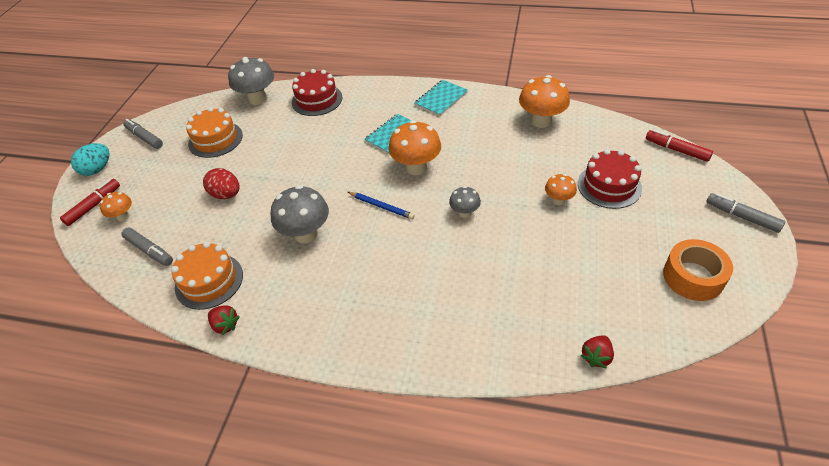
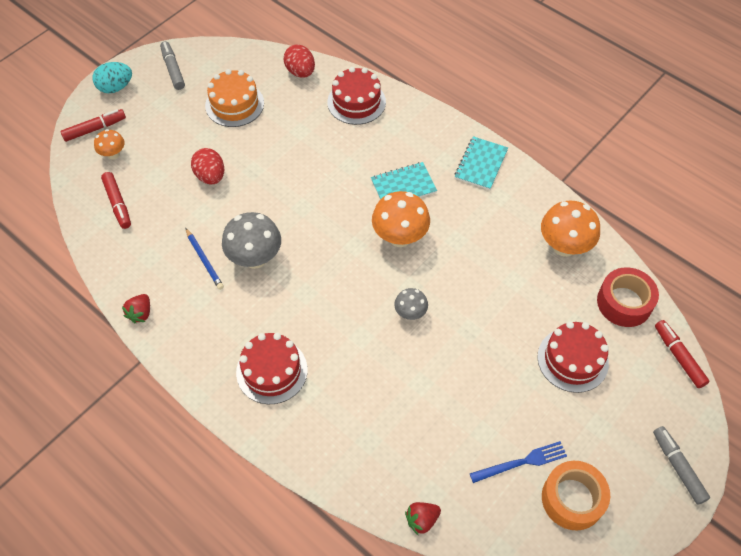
camera: 25 degrees right, 10 degrees up
(149, 251) = (117, 204): grey marker -> red marker
(209, 281) = (150, 262): orange cake -> none
(225, 325) = (140, 313): red strawberry -> red strawberry turned 45 degrees clockwise
(258, 99) = (300, 72): grey mushroom -> red egg
(380, 310) = (272, 371): none -> red cake
(381, 207) = (339, 264): blue pencil -> blue pencil (204, 260)
(441, 99) = (481, 164): turquoise notebook -> turquoise notebook turned 45 degrees counterclockwise
(558, 200) = (509, 348): orange mushroom -> none
(611, 135) = (624, 302): none -> red tape
(634, 271) = (521, 462): none -> blue fork

